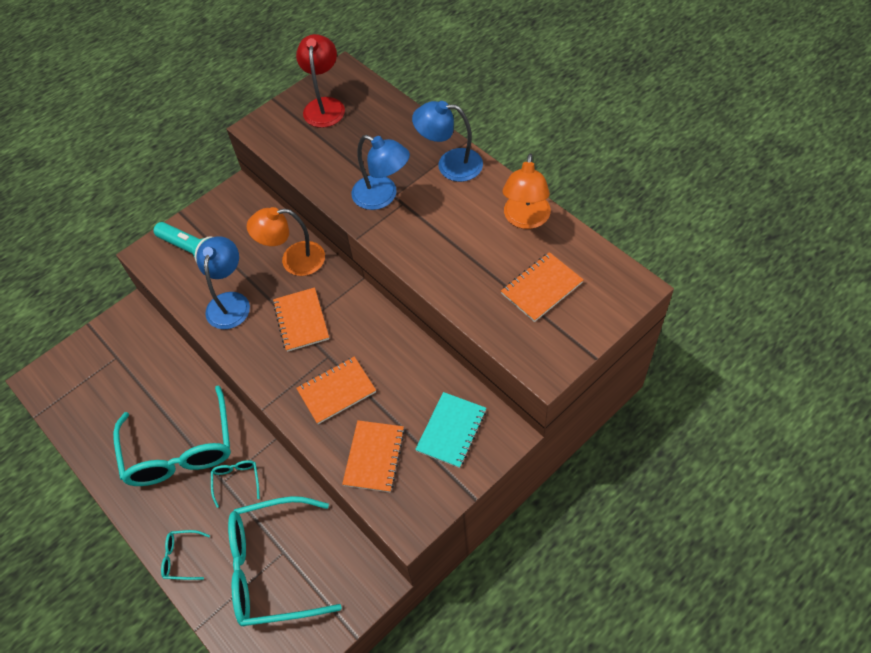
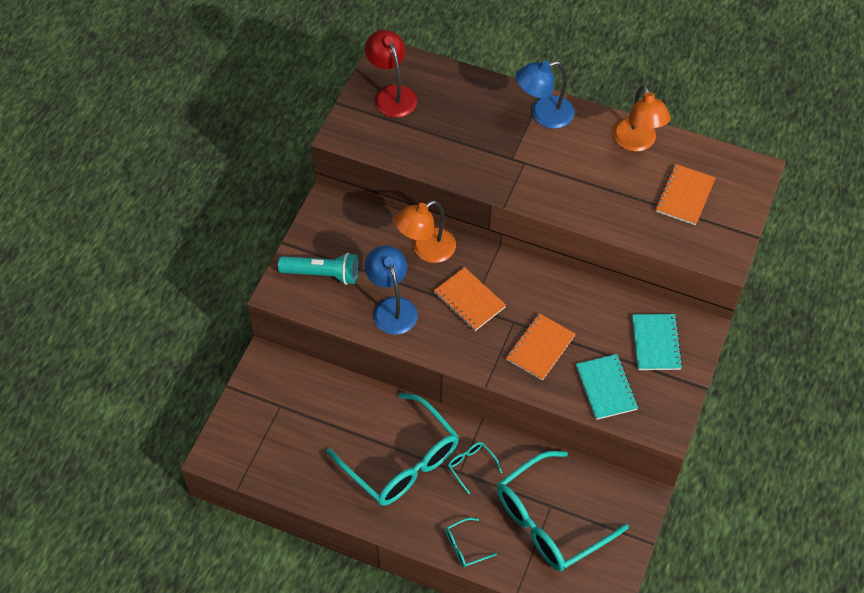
camera: 30 degrees left, 0 degrees up
(374, 457) = (606, 388): orange notebook -> turquoise notebook
(382, 196) = (502, 162): blue lamp -> none

